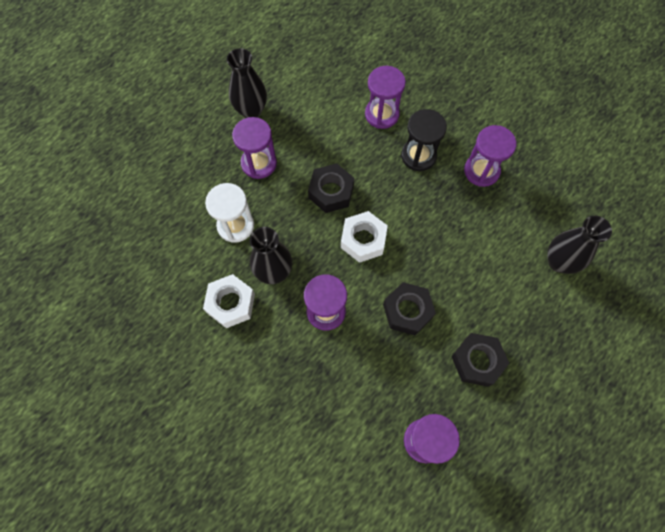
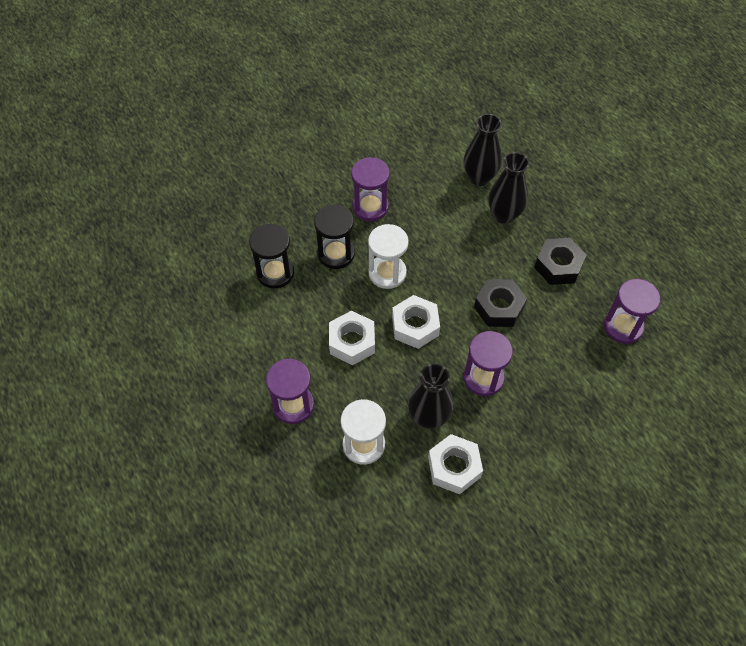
camera: 75 degrees left, 10 degrees down
(251, 110) = (221, 399): black vase -> black vase (504, 215)
(331, 192) = (352, 342): black nut -> white nut
(382, 114) = (275, 272): purple hourglass -> black hourglass
(412, 203) = (387, 273): none -> white hourglass

